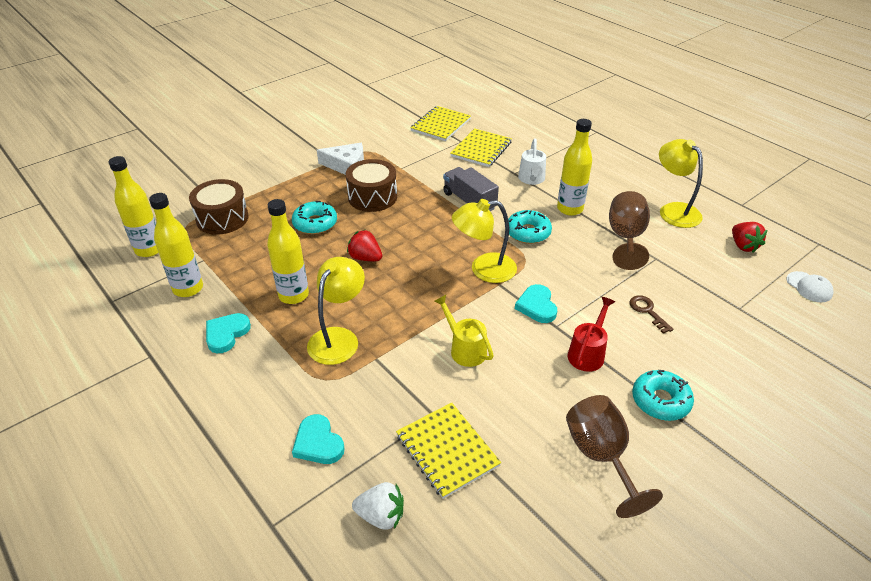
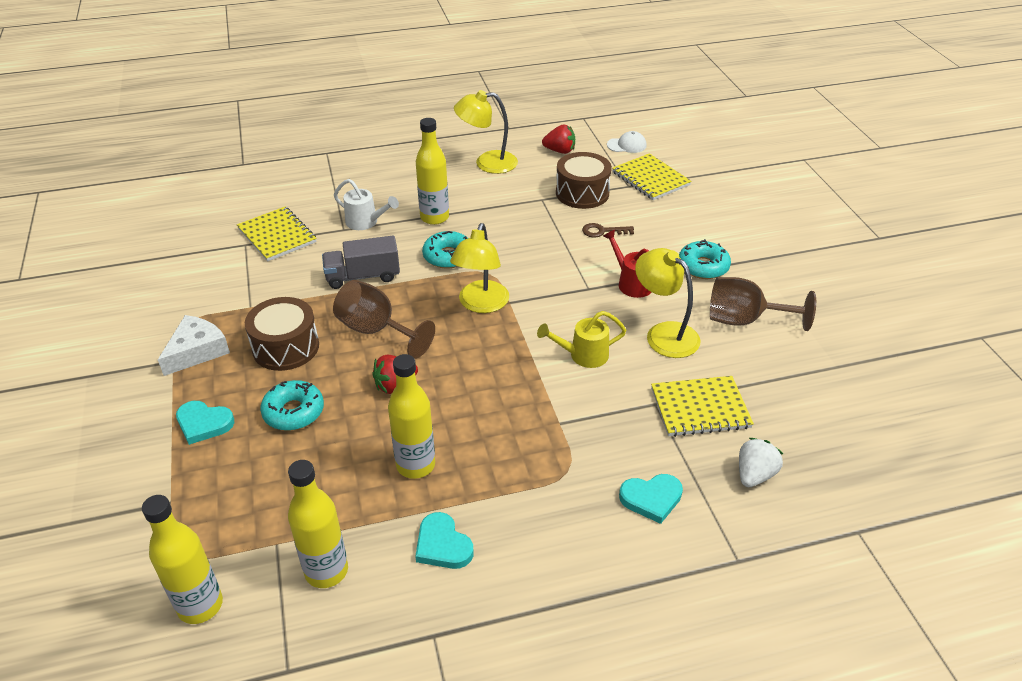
camera: 65 degrees left, 0 degrees up
(222, 218) = (199, 504): brown drum -> brown drum (582, 193)
(338, 338) = (512, 444): yellow lamp -> yellow lamp (664, 334)
(441, 125) = (195, 248): yellow notebook -> yellow notebook (650, 179)
(537, 306) = (556, 290): turquoise heart -> turquoise heart (204, 424)
(625, 238) = (502, 203): brown goblet -> brown goblet (376, 331)

